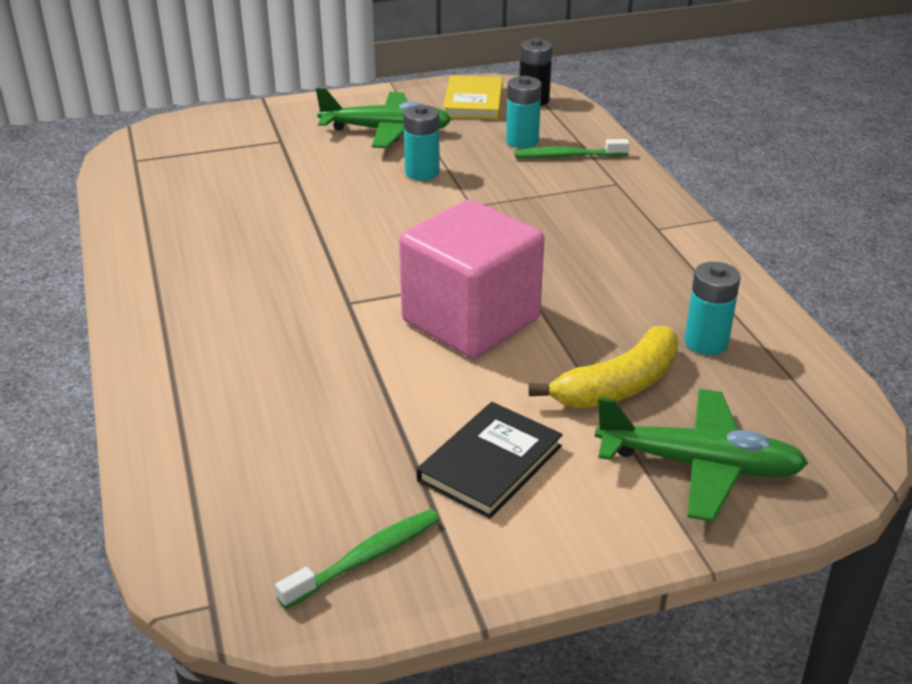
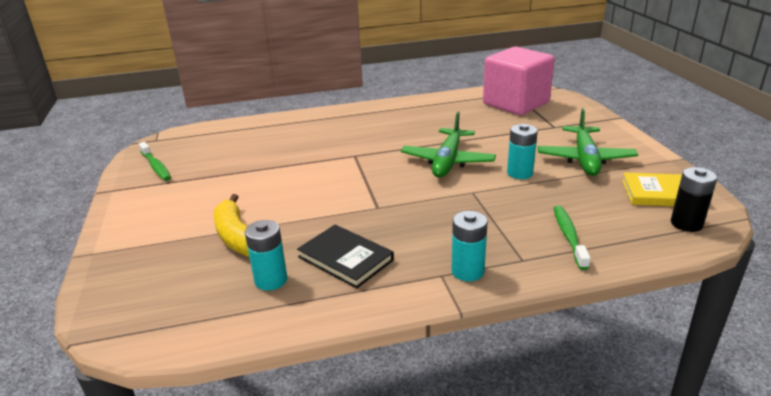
camera: 95 degrees right, 5 degrees down
(470, 320) = (326, 190): pink cube -> pink cube (516, 103)
(490, 463) = (196, 195): black book -> black book (345, 258)
(522, 141) = (591, 215): turquoise battery -> turquoise battery (467, 271)
(699, 465) = (151, 261): green plane -> green plane (447, 161)

